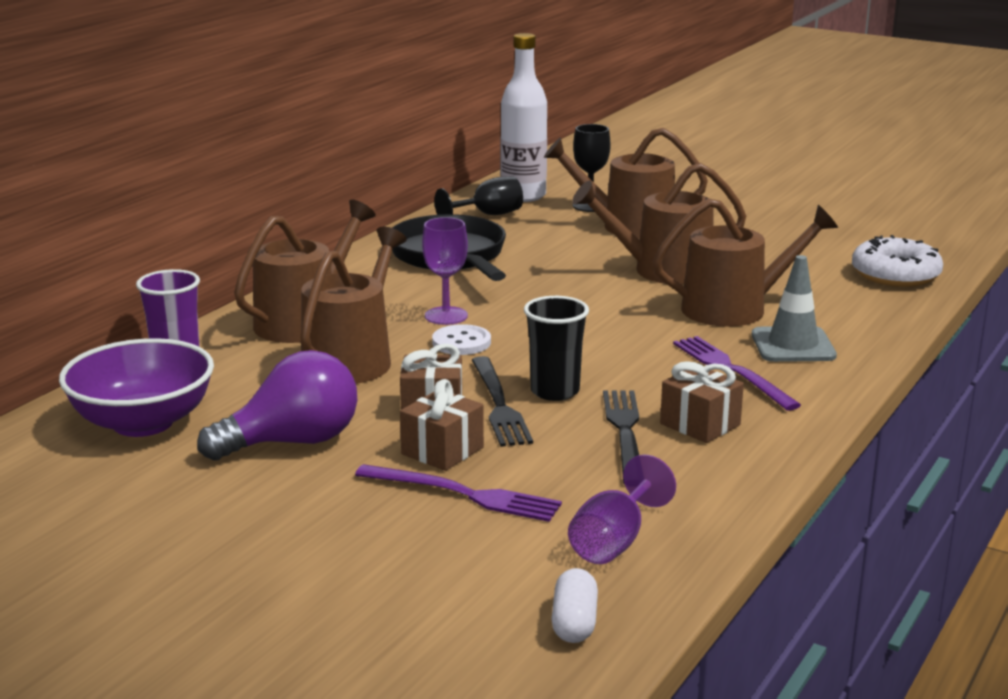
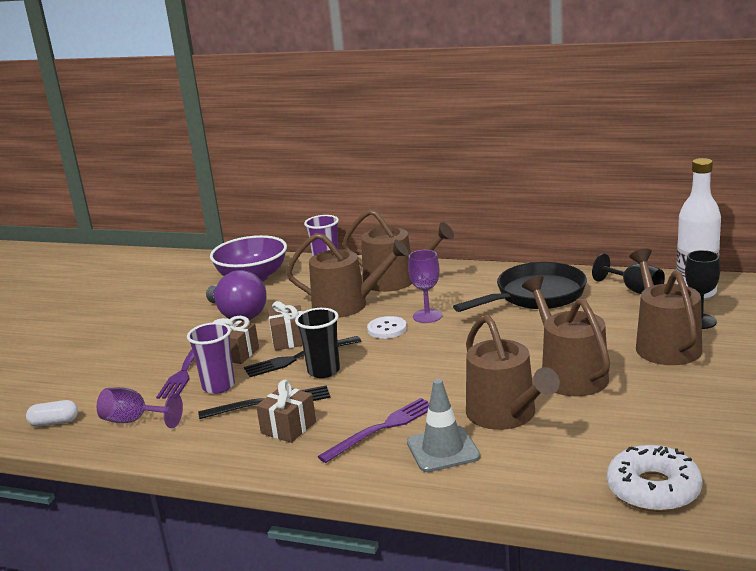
camera: 80 degrees right, 0 degrees up
(545, 468) = (218, 386): none -> purple cup

